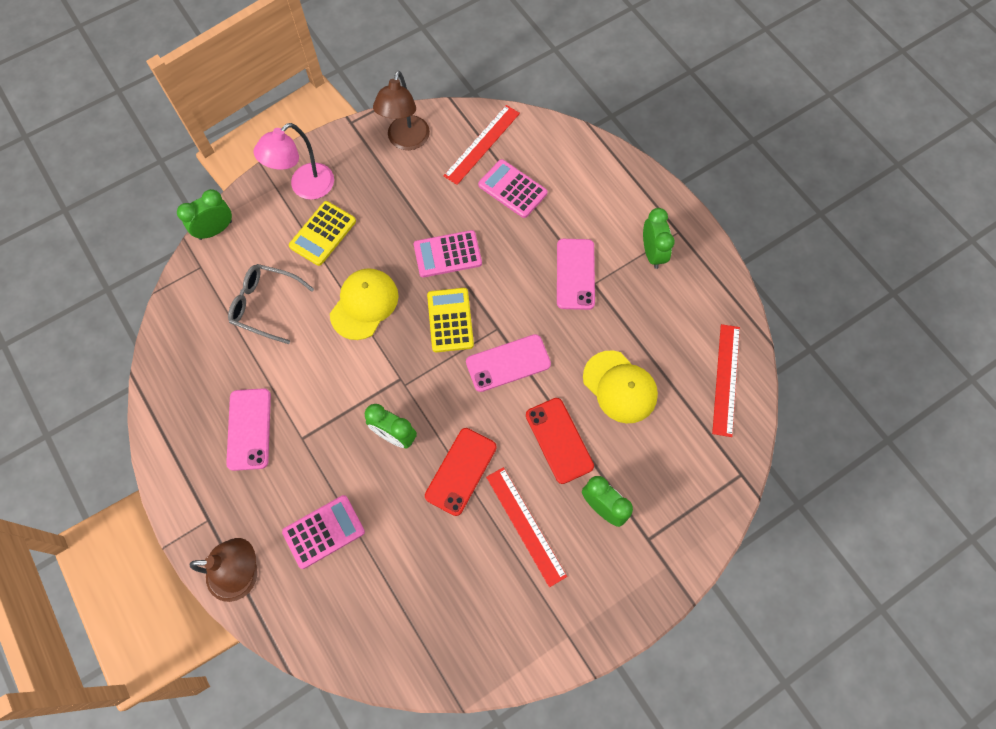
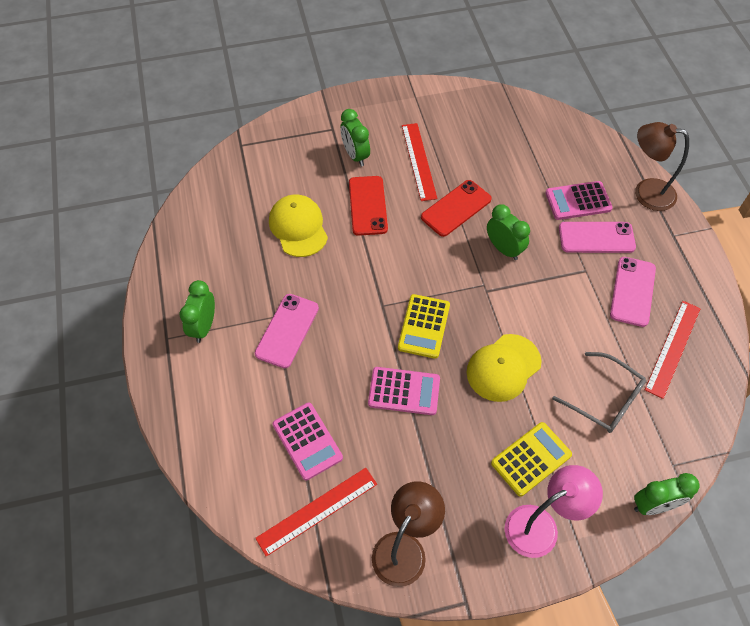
camera: 160 degrees left, 10 degrees down
(508, 363) = (385, 274): pink phone -> pink phone (596, 237)
(726, 379) = (208, 206): red ruler -> red ruler (672, 348)

